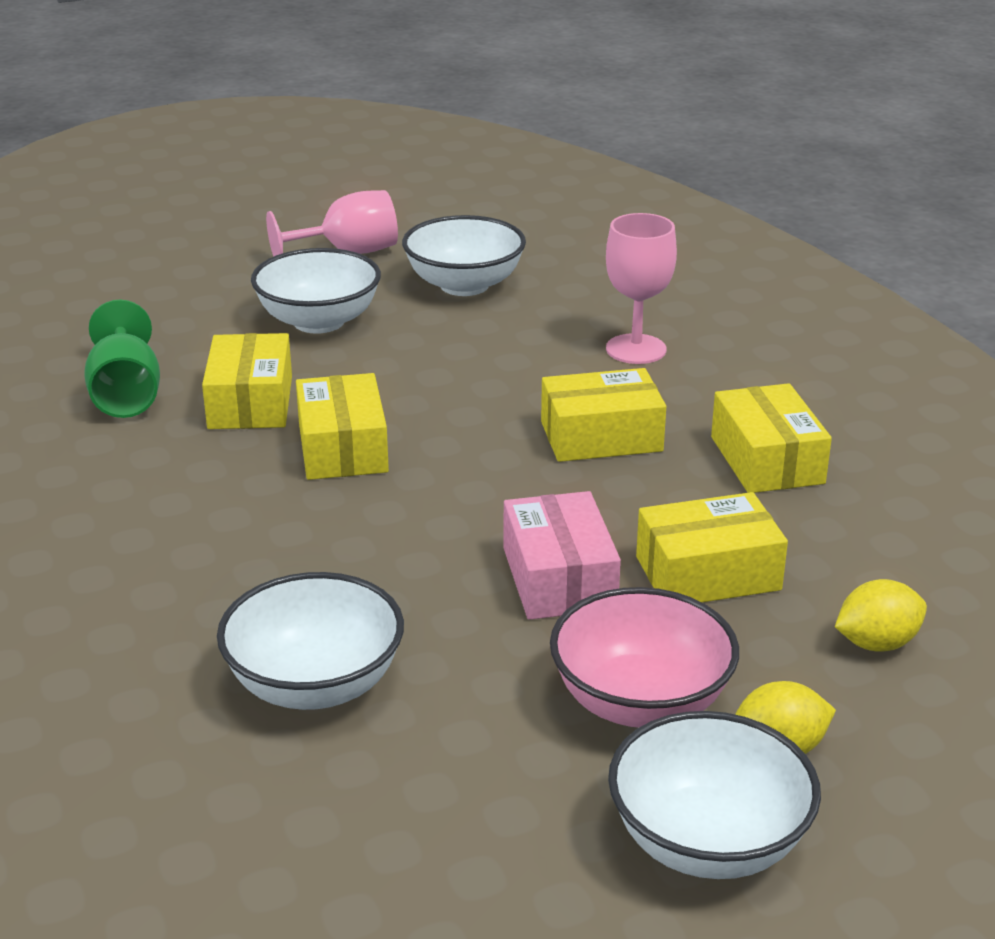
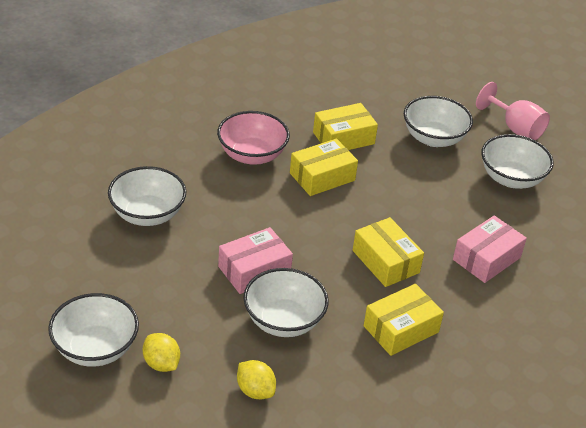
camera: 65 degrees right, 10 degrees up
(126, 395) = (326, 100): green goblet -> none
(636, 349) = (486, 258): pink goblet -> pink box
(640, 702) = (176, 313): pink bowl -> pink bowl (252, 155)
(708, 573) = (283, 321): yellow box -> white bowl

